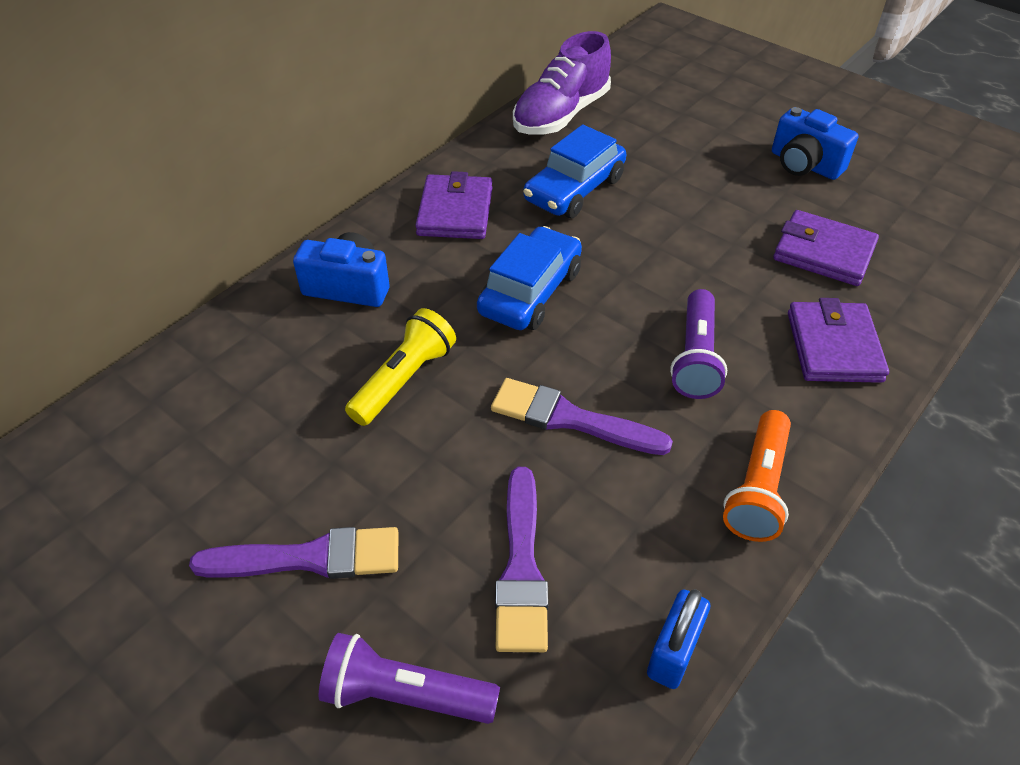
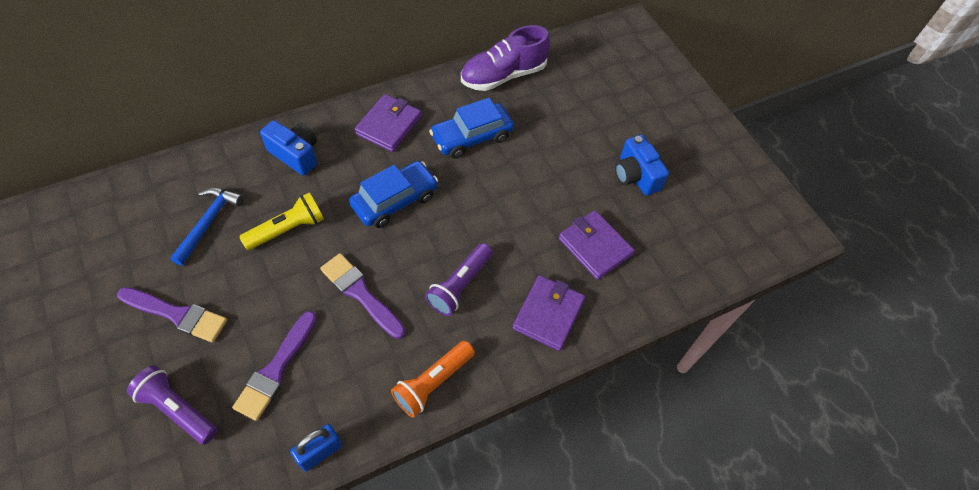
camera: 20 degrees right, 10 degrees up
(275, 415) = (209, 222): none -> blue hammer

